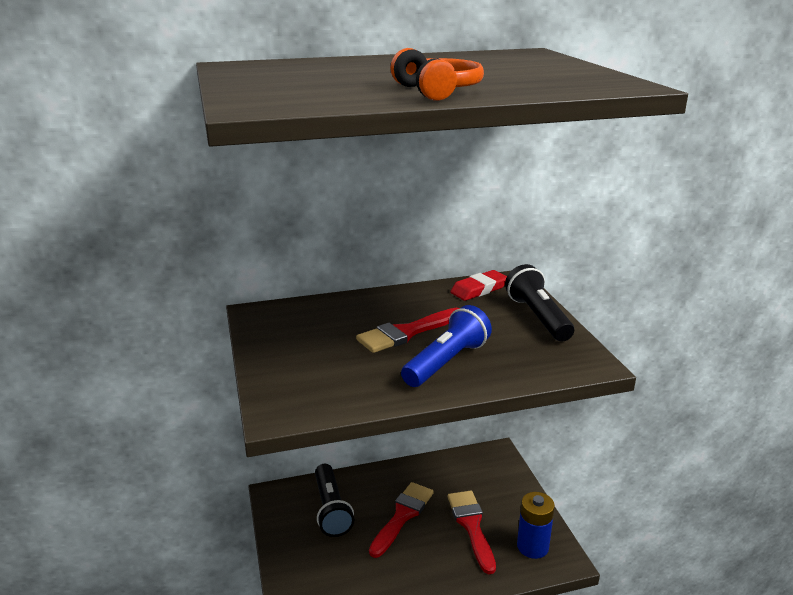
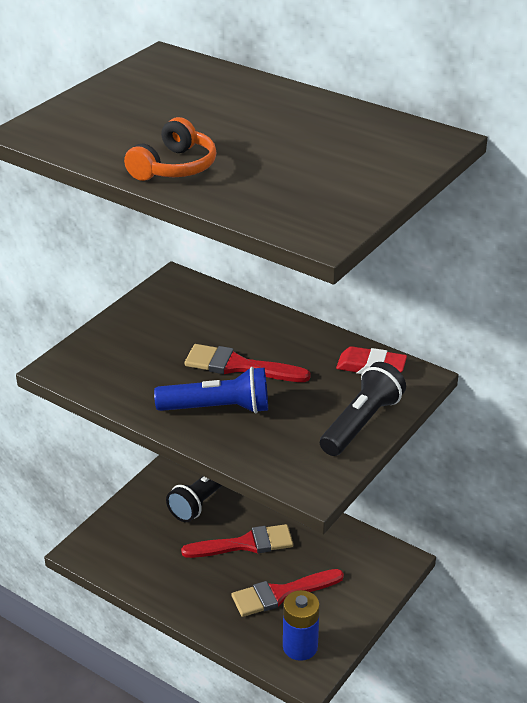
camera: 50 degrees right, 10 degrees up
(471, 526) = (281, 593): red brush -> red brush turned 150 degrees counterclockwise

